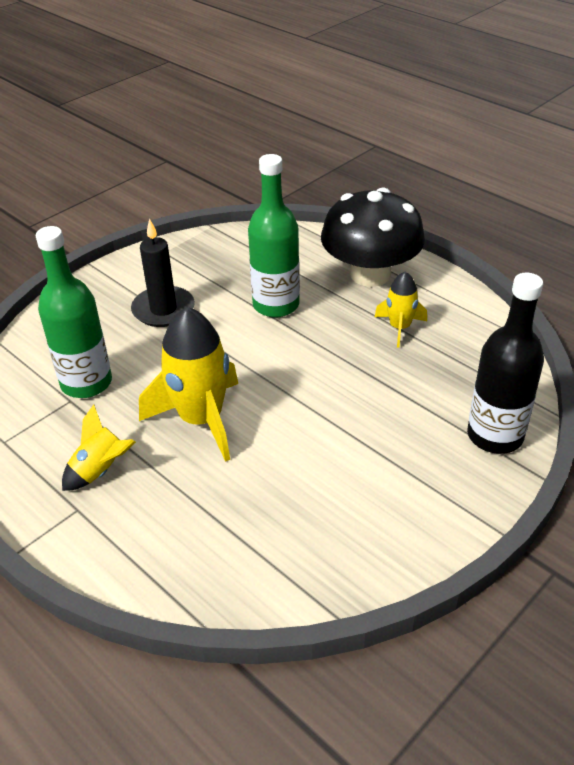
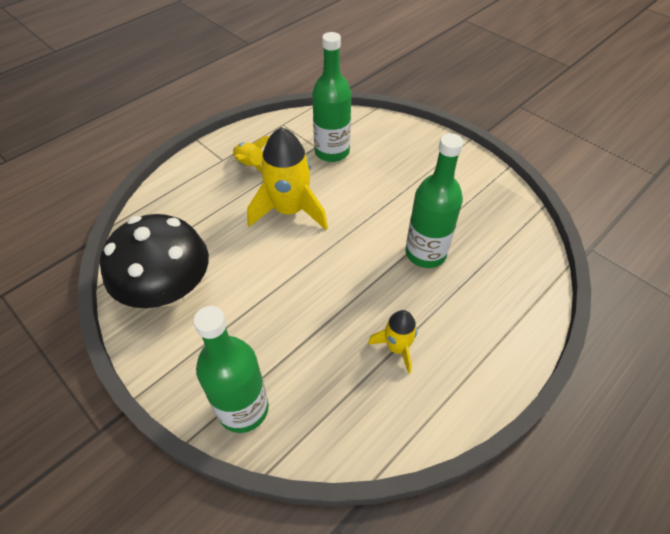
camera: 90 degrees right, 10 degrees up
(163, 309) = (414, 184): black candle -> none
(370, 274) = (482, 330): black mushroom -> black mushroom (168, 289)
(495, 436) = (243, 408): black bottle -> green bottle

